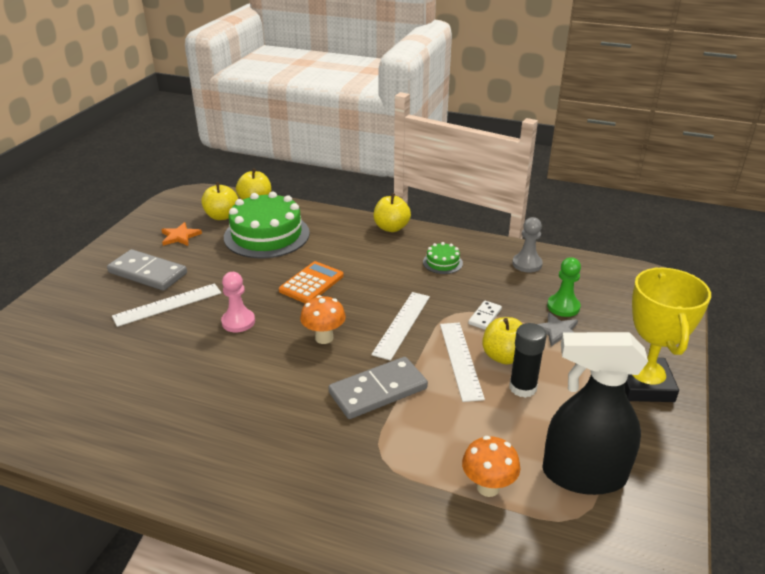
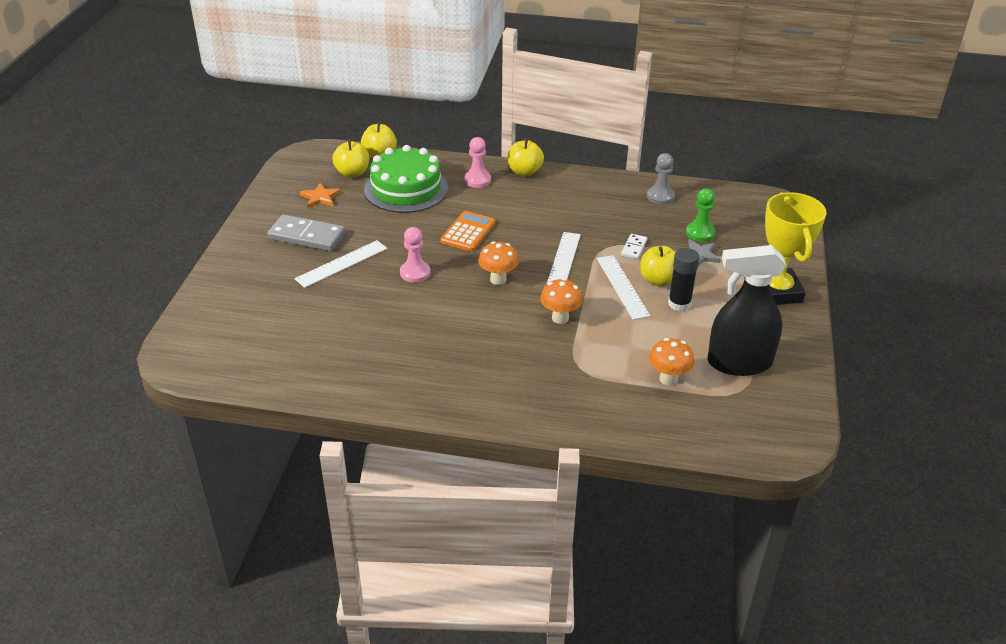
camera: 10 degrees left, 5 degrees up
(341, 232) = (477, 180): none -> pink pawn
(378, 390) = (560, 318): grey domino -> orange mushroom
(442, 262) = (583, 202): green cake -> none

